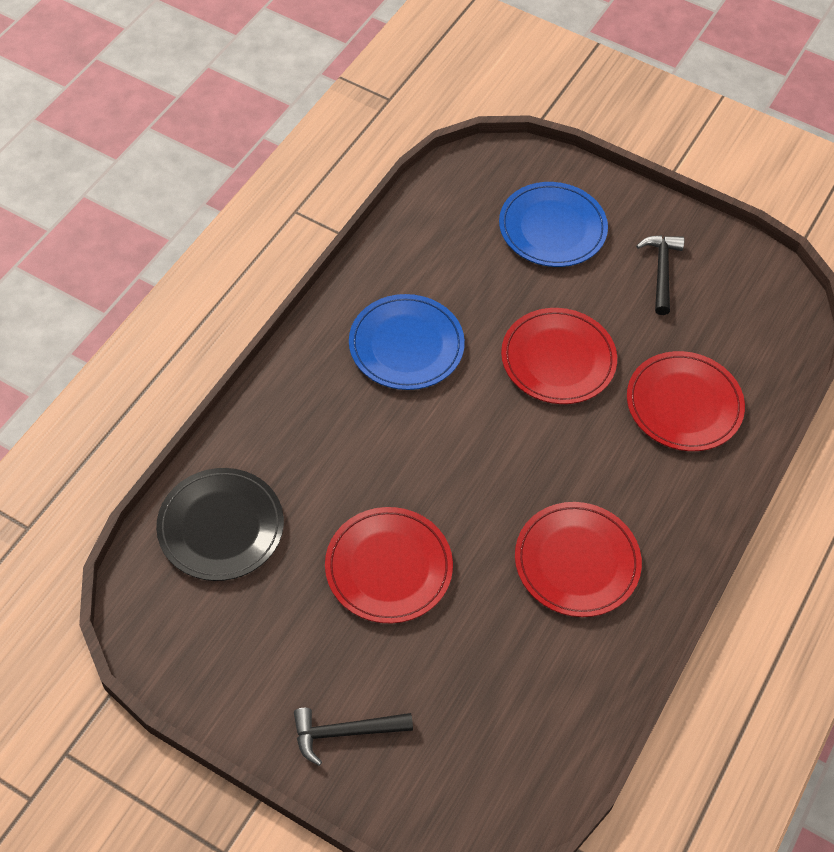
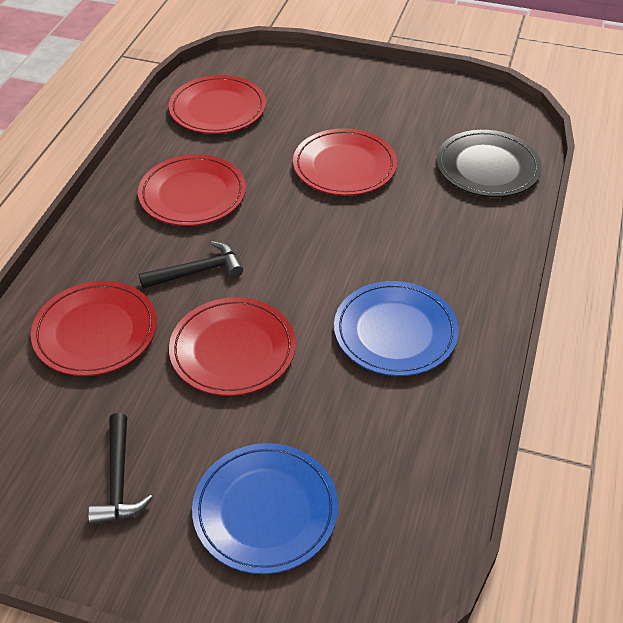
camera: 170 degrees right, 10 degrees down
(344, 732) = (341, 84): black hammer -> black hammer (198, 271)
(527, 716) = (218, 109): none -> red plate

